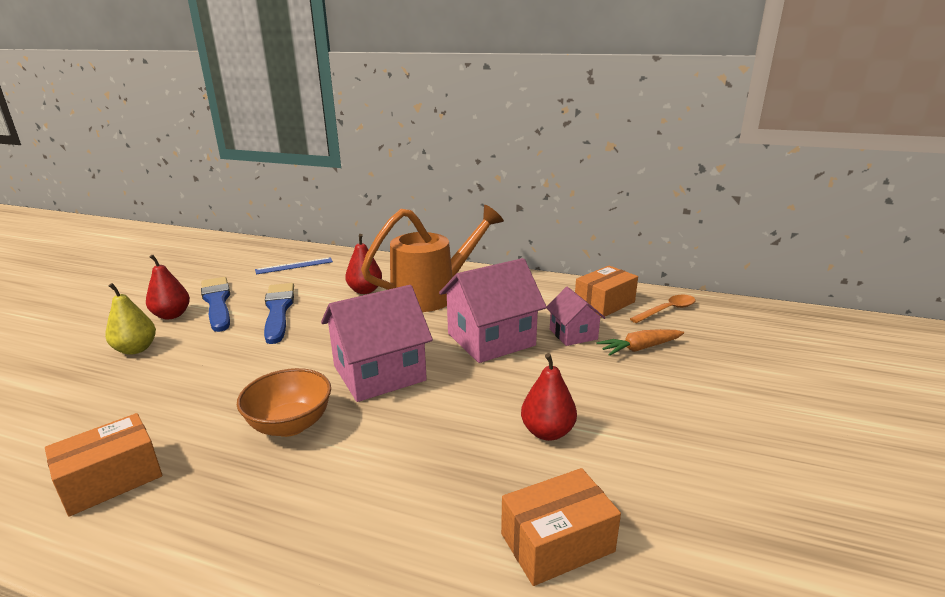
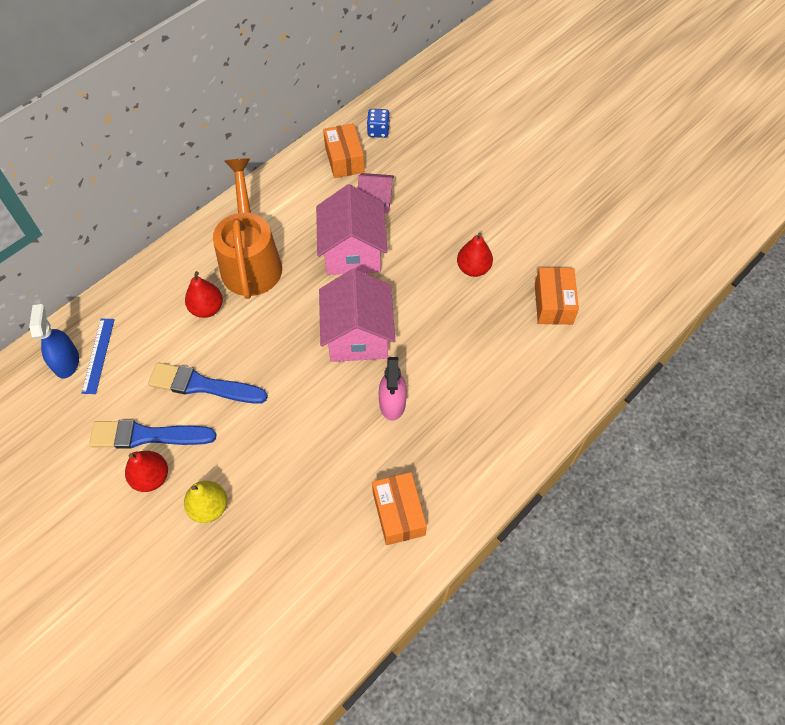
camera: 65 degrees left, 35 degrees up
(283, 258) = (66, 362): none -> blue spray bottle
(290, 425) = (392, 403): orange bowl -> pink spray bottle
(640, 348) = (416, 176): orange carrot -> none
(667, 310) = (378, 131): orange spoon -> blue dice

